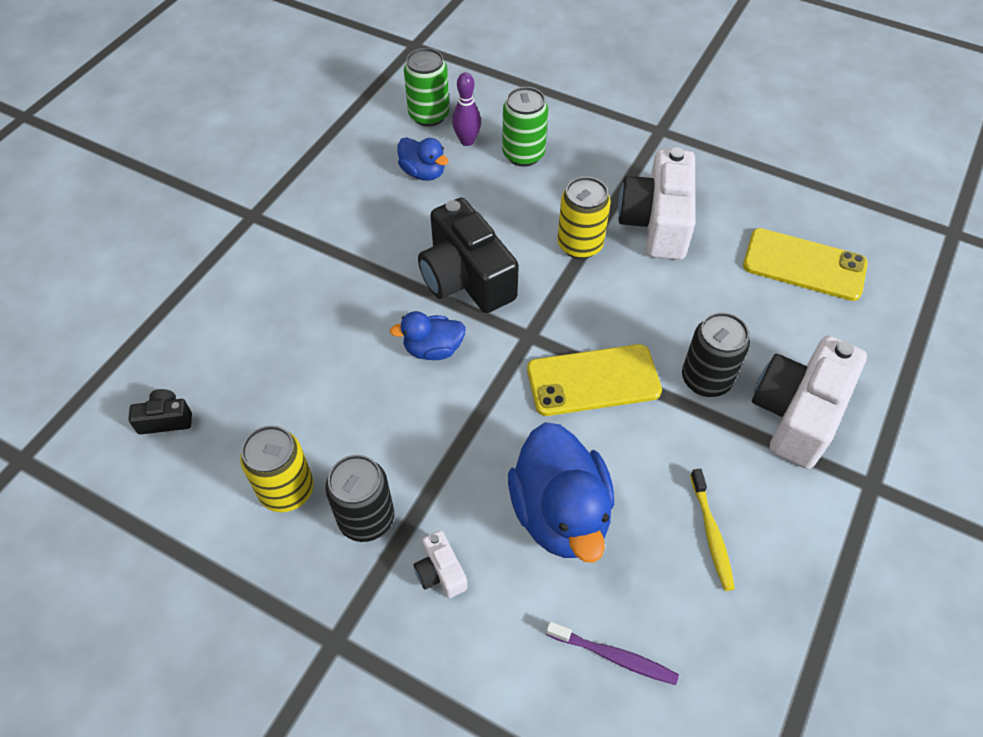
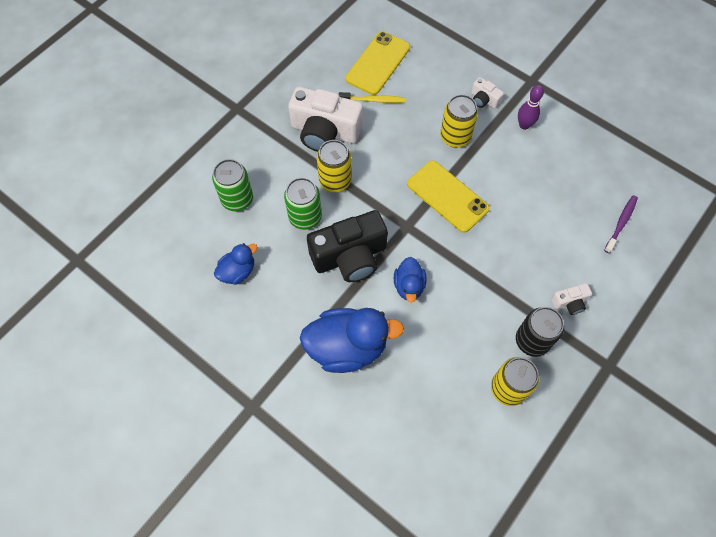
camera: 80 degrees left, 10 degrees up
(165, 419) = (443, 472): black camera -> none
(429, 115) = (173, 259): green can -> green can (305, 217)
(467, 141) = (211, 235): purple bowling pin -> purple bowling pin (524, 125)
(560, 513) = (537, 232): blue duck -> blue duck (347, 347)
(593, 380) = (447, 196): yellow phone -> yellow phone turned 45 degrees counterclockwise
(706, 379) = (455, 137): black can -> yellow can
(711, 534) = (555, 161): yellow toothbrush -> yellow toothbrush (373, 100)
(797, 413) = (484, 99): white camera -> white camera, size x0.45

